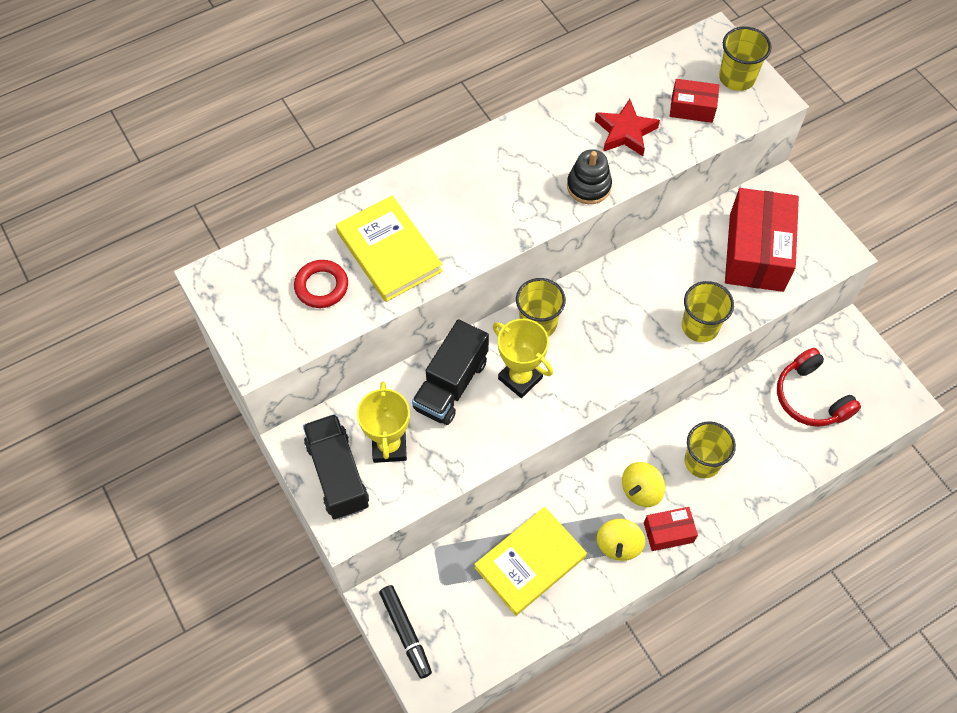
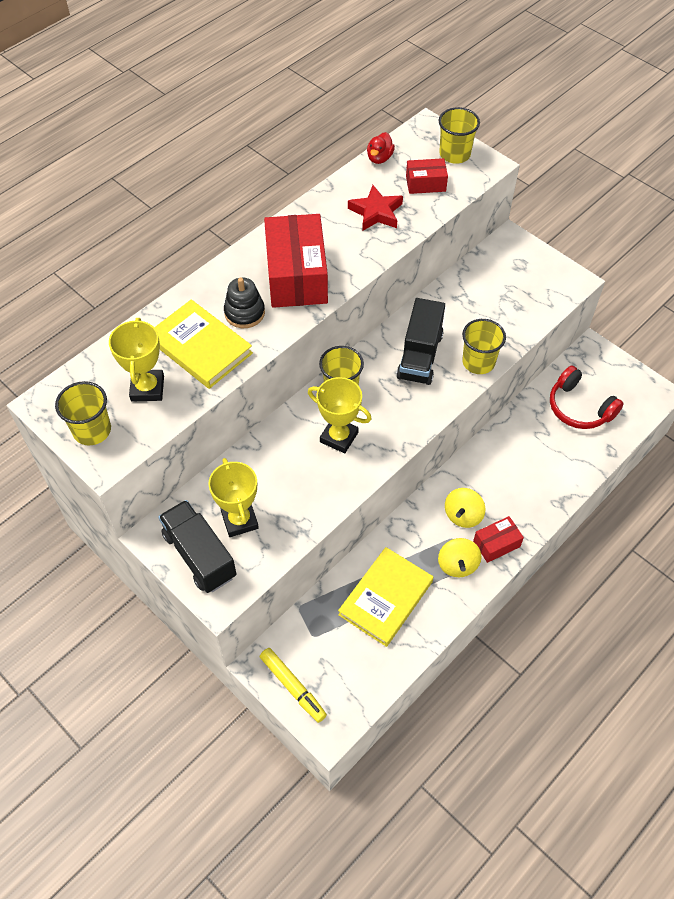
camera: 15 degrees left, 5 degrees down
(321, 286) = (147, 388): red ring -> yellow trophy
(405, 633) = (293, 687): black marker -> yellow marker
(451, 385) = (280, 456): black truck -> black truck (420, 356)
(588, 186) = (358, 260): black stacking toy -> black stacking toy (244, 313)
(648, 65) = (379, 158): none -> red duck
(702, 462) = (507, 479): yellow cup -> yellow cup (92, 430)
(756, 252) = (506, 294): red box -> red box (296, 275)

